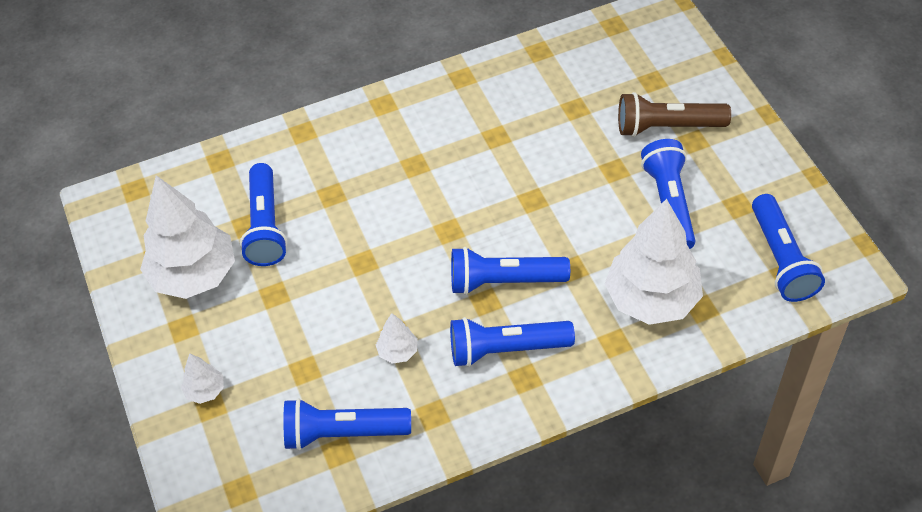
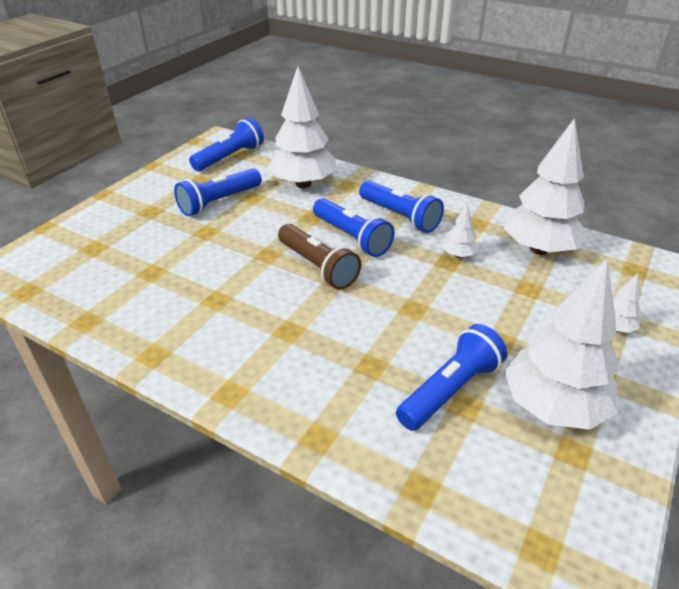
camera: 130 degrees left, 15 degrees down
(343, 433) = (539, 249): blue flashlight -> white tree
(667, 127) = (143, 225): brown flashlight -> brown flashlight (318, 267)

